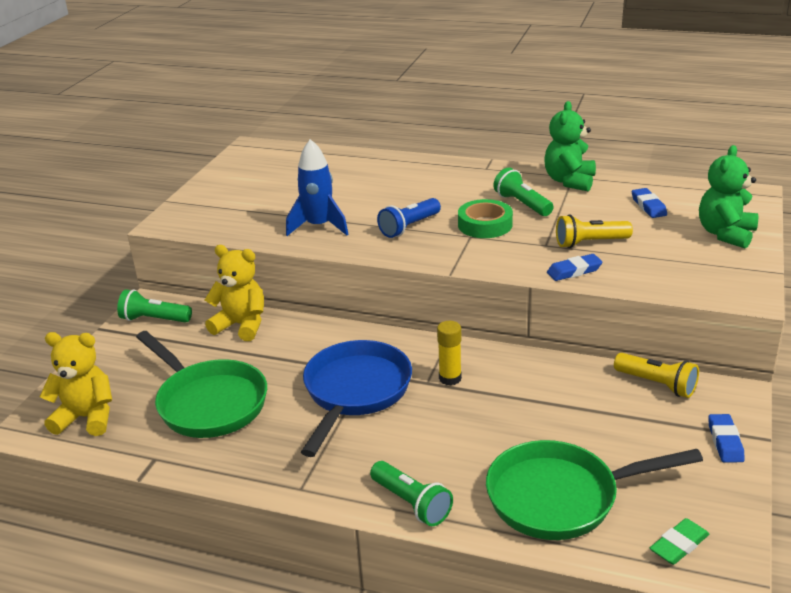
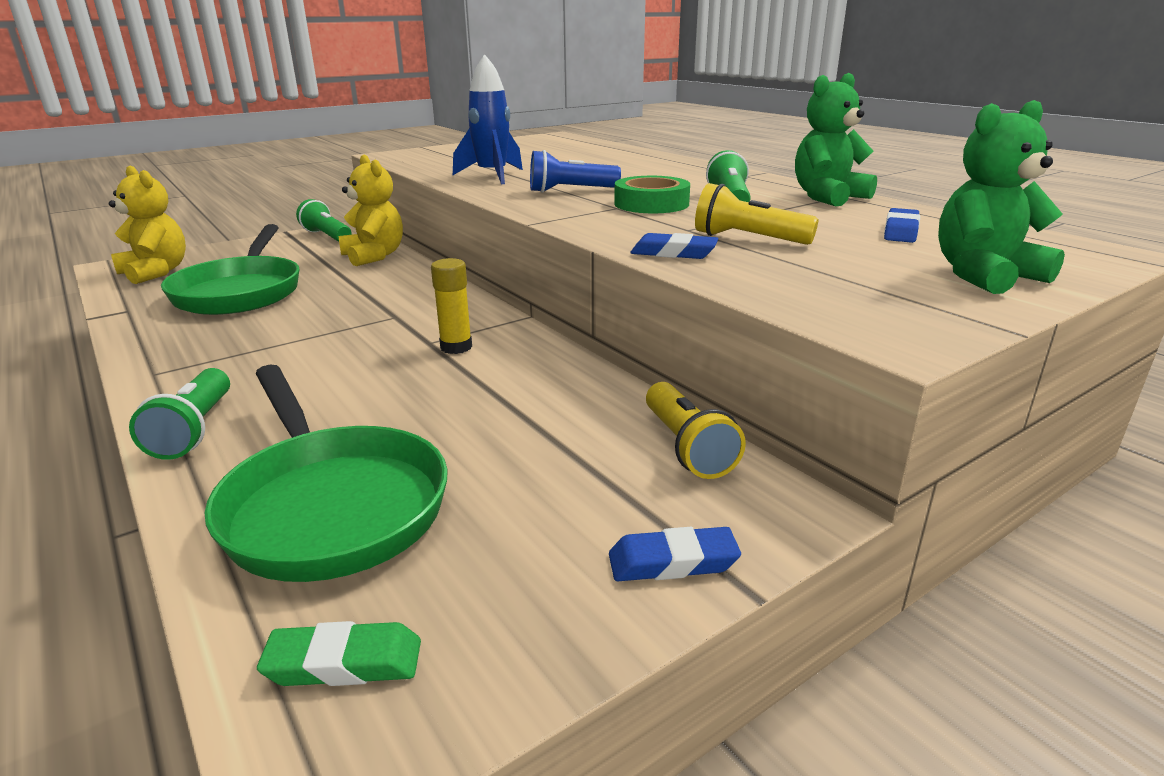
camera: 35 degrees right, 5 degrees down
(355, 392) = (354, 325): blue pan -> none
(560, 497) = (331, 505): green pan -> green pan turned 150 degrees counterclockwise
(725, 442) = (672, 562): blue eraser -> blue eraser turned 45 degrees clockwise

